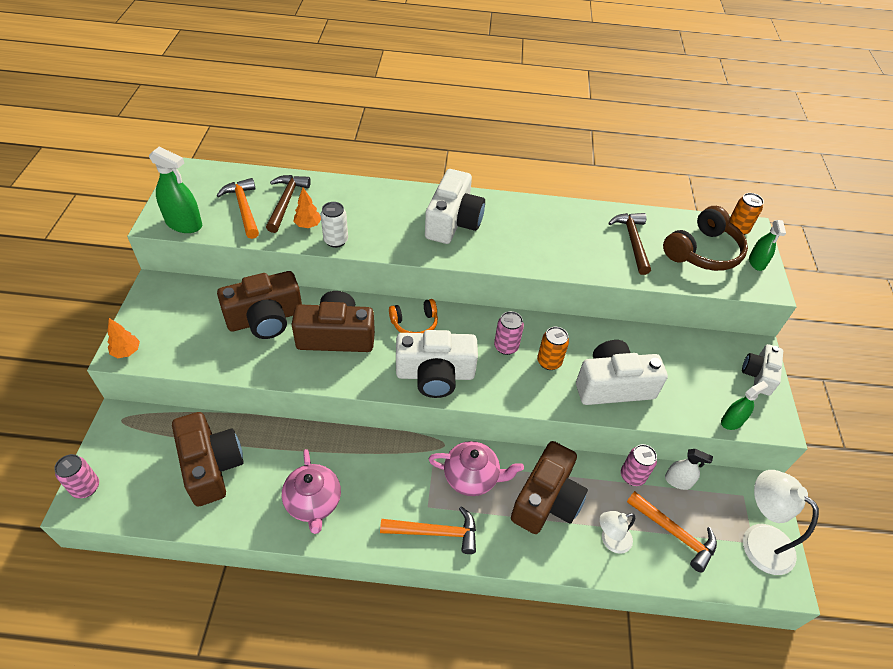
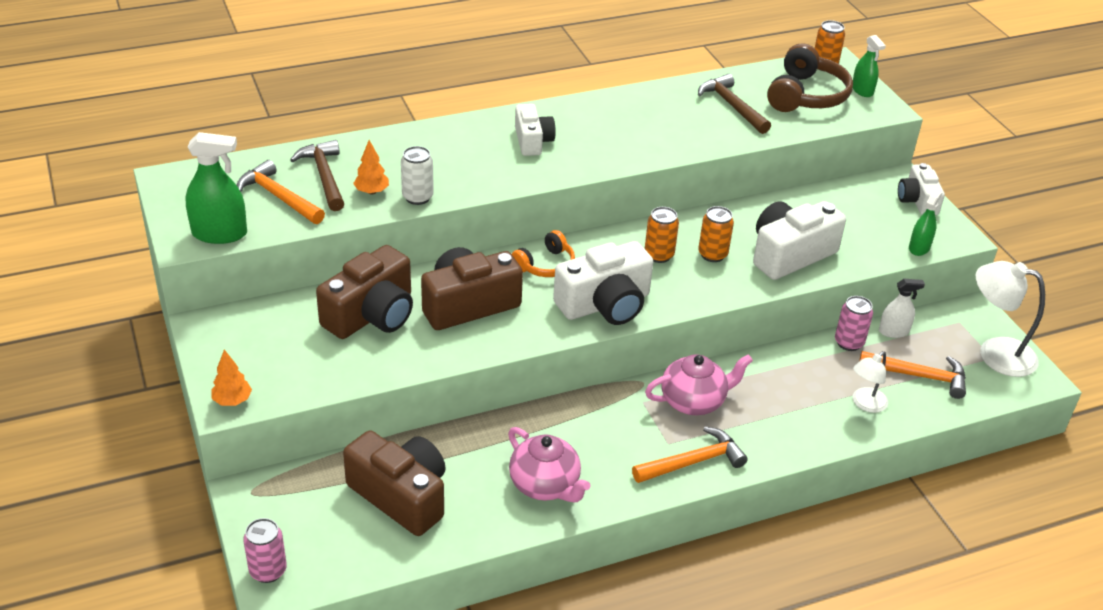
camera: 25 degrees left, 10 degrees down
(453, 222) = (532, 141): white camera -> white camera, size x0.61
(506, 347) = (659, 255): pink can -> orange can
(546, 500) = (782, 393): brown camera -> none

